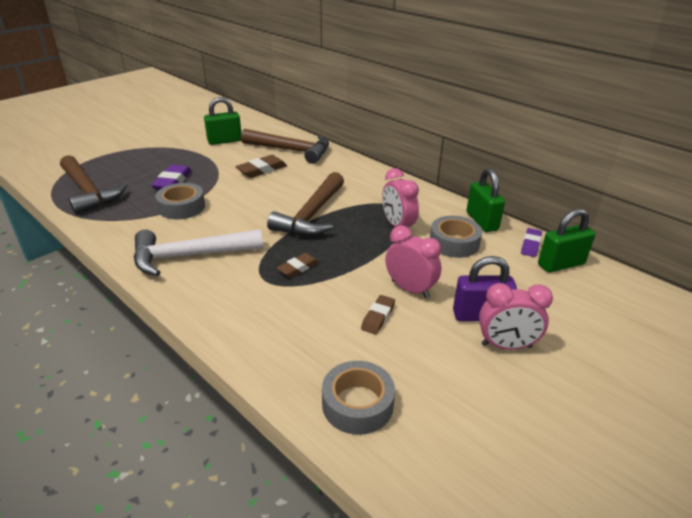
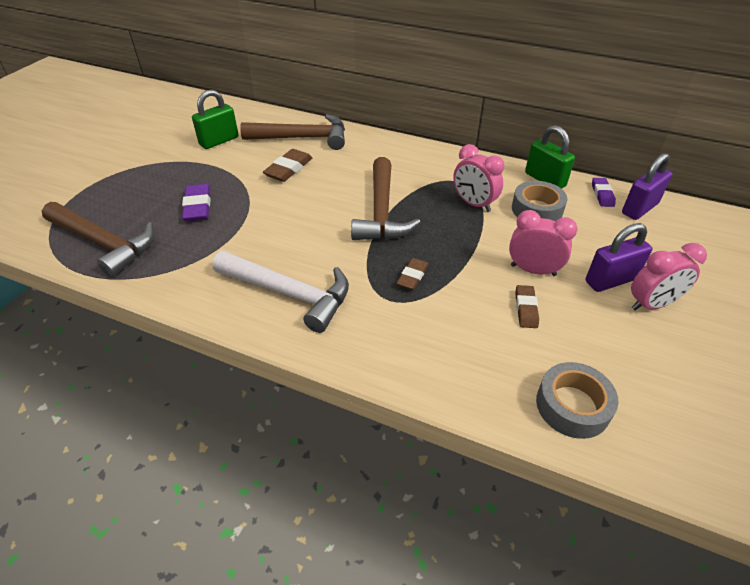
camera: 20 degrees left, 10 degrees up
(182, 207) = (234, 236): grey tape -> none
(190, 256) = (289, 294): white hammer -> white hammer turned 120 degrees counterclockwise
(561, 264) = (639, 208): green padlock -> purple padlock

